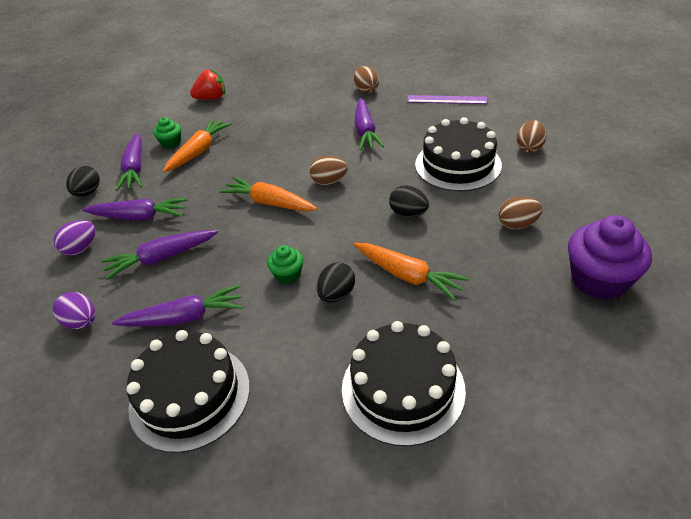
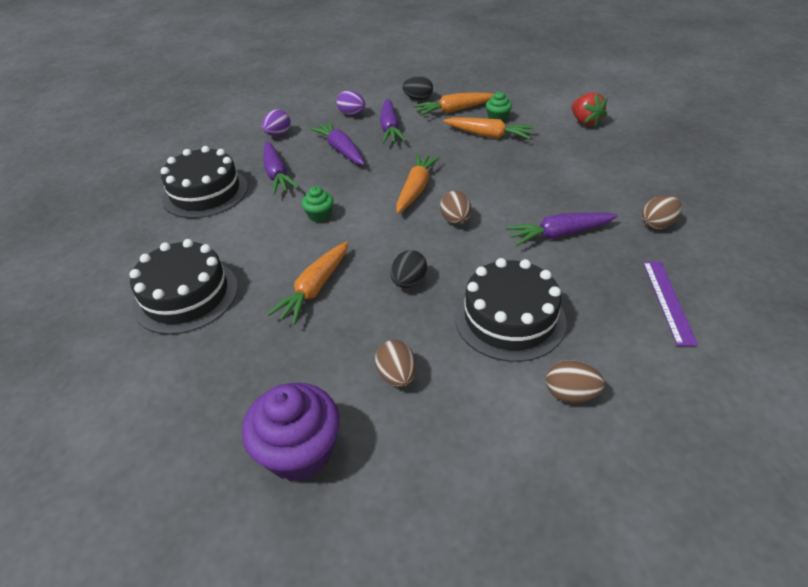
camera: 80 degrees right, 0 degrees up
(135, 169) = (454, 110): purple carrot -> orange carrot
(336, 294) = (294, 246): black egg -> none

